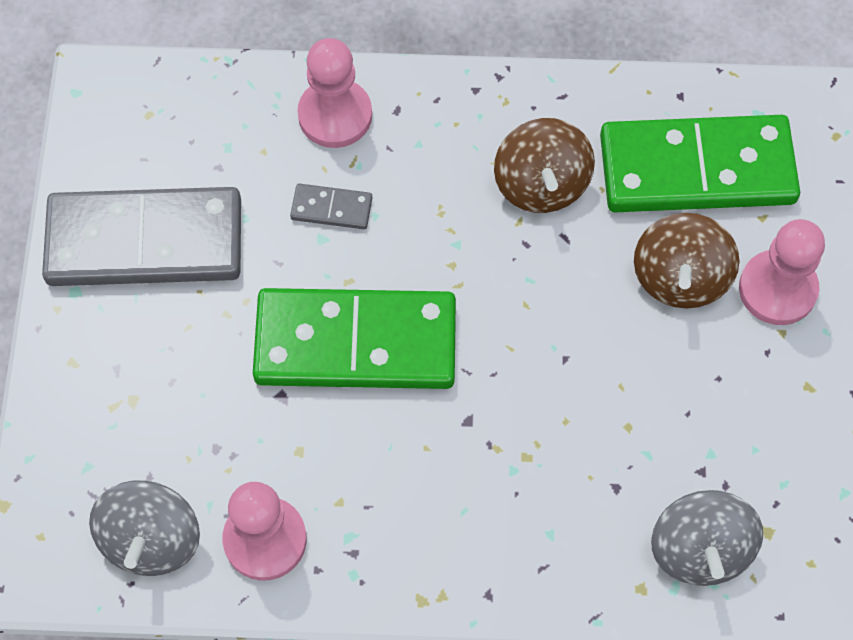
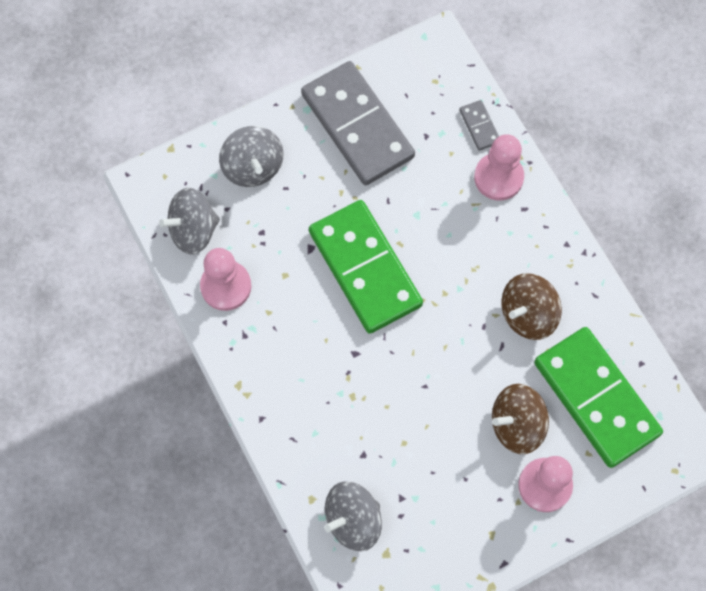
camera: 60 degrees right, 5 degrees up
(111, 407) = (253, 167): none -> grey spinning top
(331, 208) = (438, 209): grey domino -> grey domino (479, 126)

